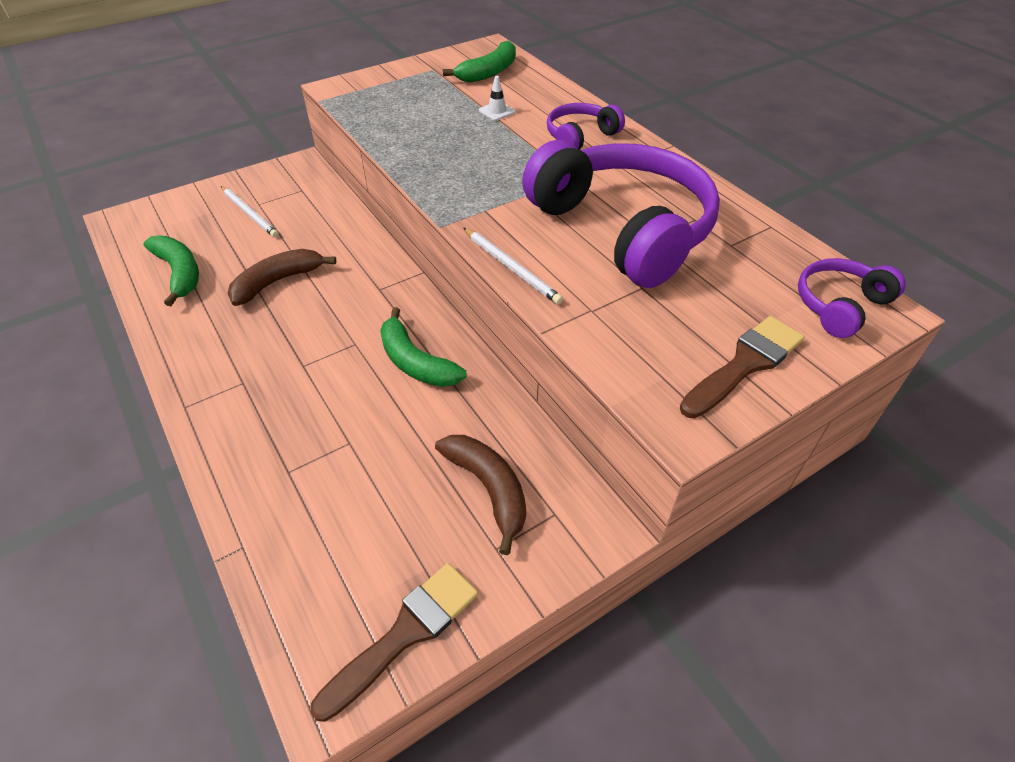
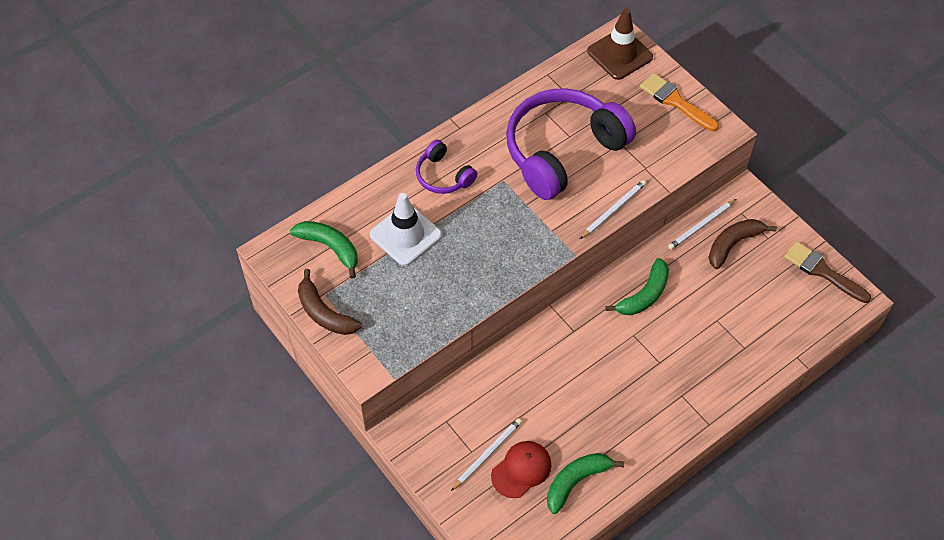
camera: 95 degrees left, 10 degrees up
(218, 235) = (521, 470): none -> red cap
(277, 282) = (576, 403): brown banana -> brown banana (324, 313)
(497, 111) = (405, 235): white traffic cone -> white traffic cone, size x2.28
(531, 448) = (701, 226): none -> white pencil
(745, 364) = (675, 101): brown brush -> orange brush
(840, 305) = (620, 54): purple headphones -> brown traffic cone

